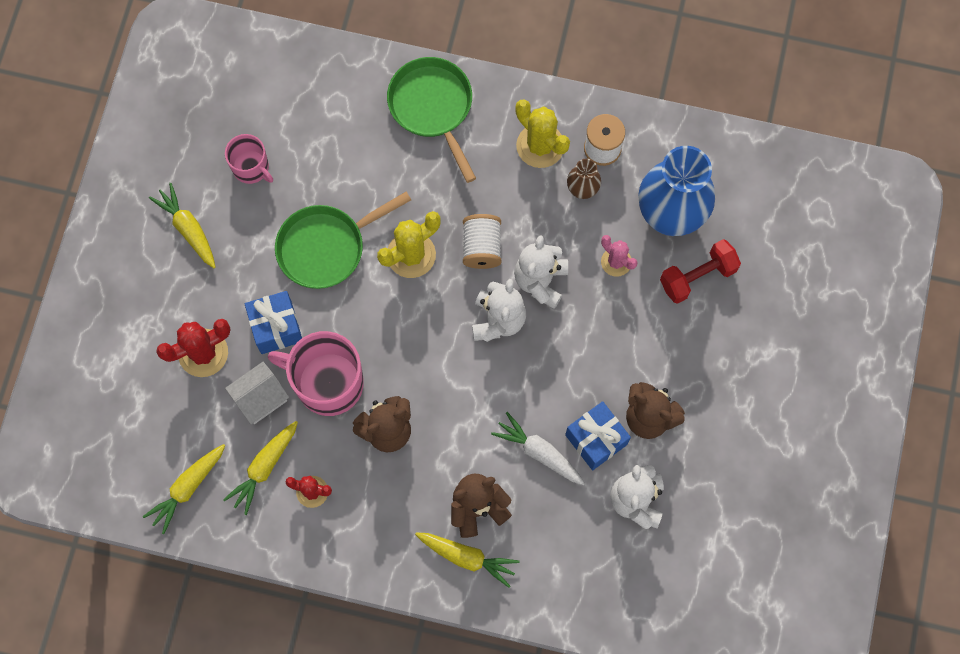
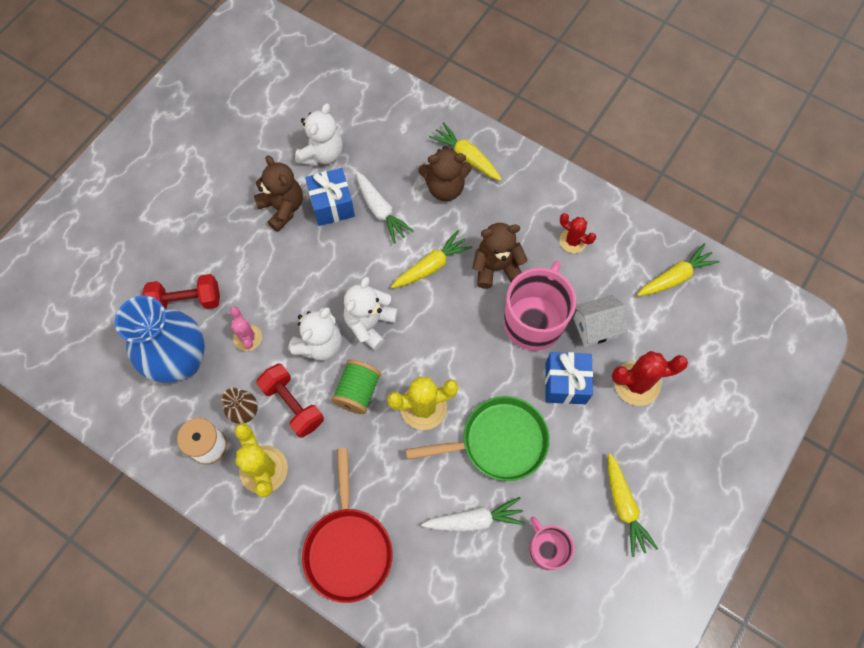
camera: 160 degrees left, 5 degrees down
(264, 468) = (607, 271): yellow carrot -> yellow carrot (431, 266)
(326, 170) = (474, 520): none -> white carrot
(328, 383) = (534, 321): pink mug -> pink mug turned 105 degrees counterclockwise
(433, 107) = (348, 548): green pan -> red pan
(482, 247) = (358, 391): white spool -> green spool
(540, 213) = (293, 404): none -> red dumbbell

